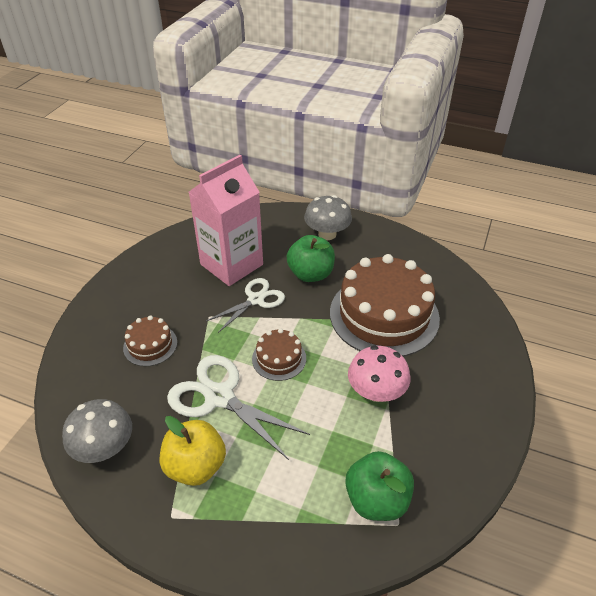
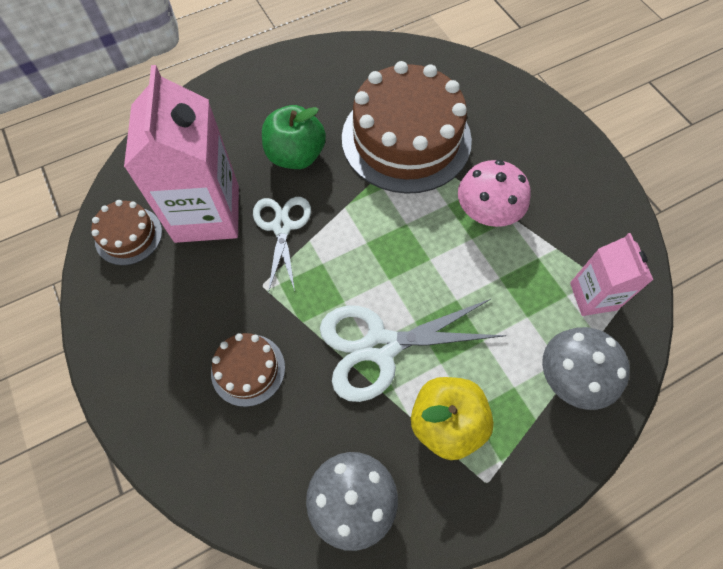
camera: 50 degrees left, 20 degrees up
(279, 358) = (379, 261): brown cake -> brown cake (128, 235)
(327, 234) = (255, 101): grey mushroom -> grey mushroom (570, 377)
(376, 499) = (593, 296): green apple -> pink carton

